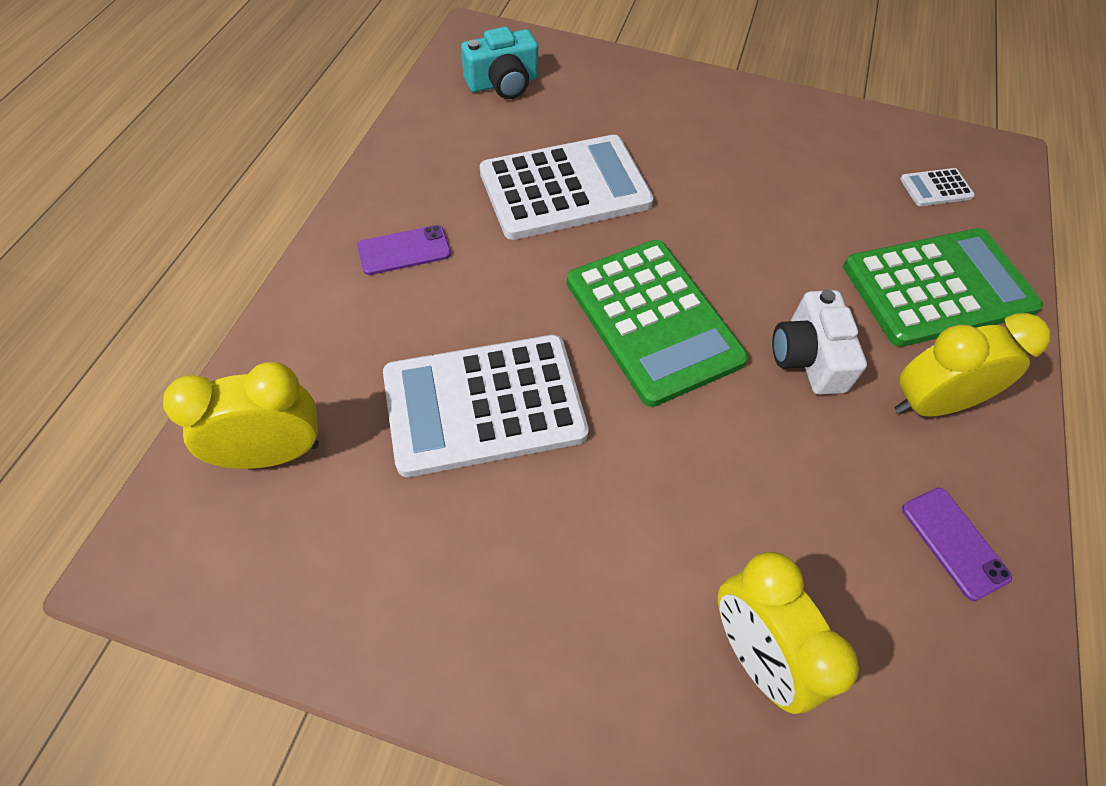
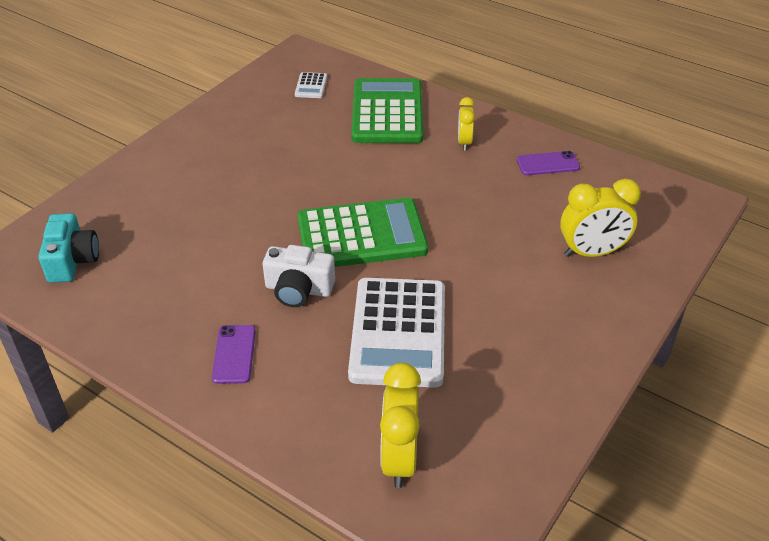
camera: 70 degrees left, 15 degrees down
(565, 188) = (218, 250): white calculator -> none
(808, 357) = (416, 177): white camera -> white camera (298, 289)
(931, 403) = (464, 142): yellow clock -> yellow clock, size x0.59

